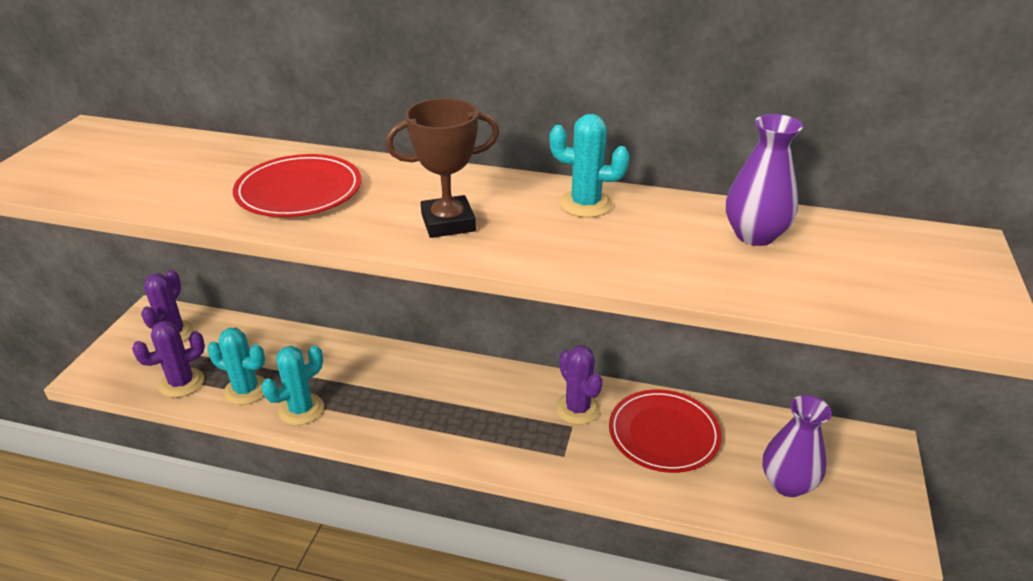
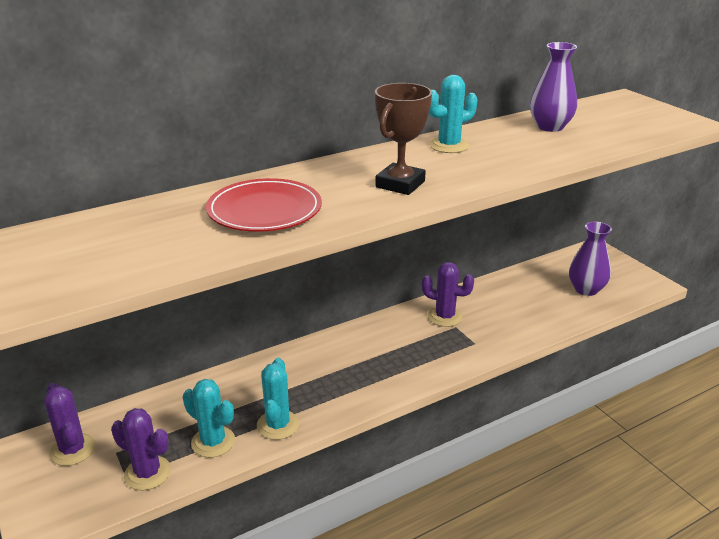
camera: 45 degrees left, 5 degrees down
(182, 383) = (147, 473): purple cactus -> purple cactus turned 75 degrees counterclockwise
(246, 390) = (213, 442): turquoise cactus -> turquoise cactus turned 60 degrees clockwise
(663, 434) = (504, 302): red plate -> none

